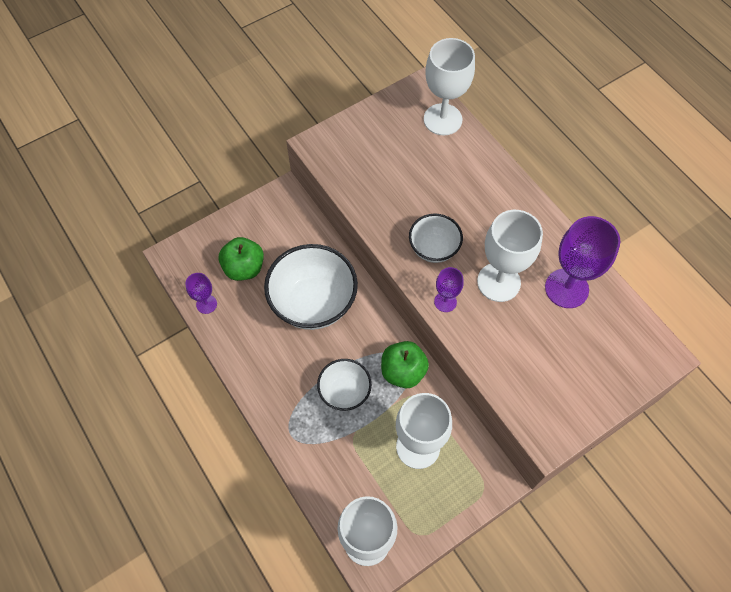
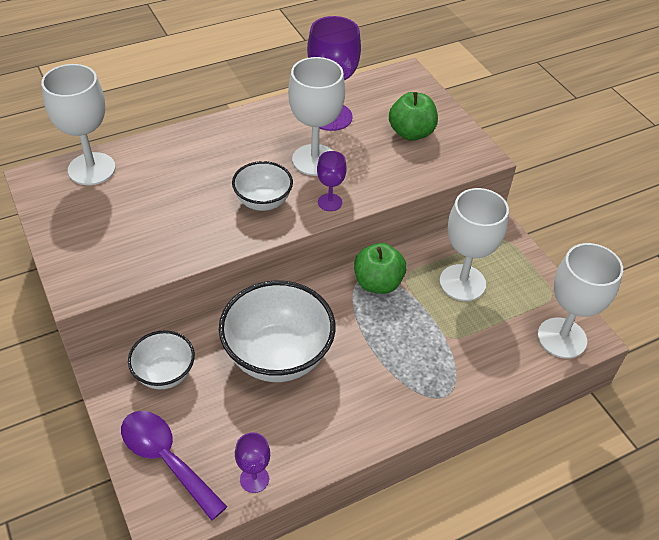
camera: 85 degrees left, 15 degrees down
(218, 246) = (166, 459): none -> purple spoon
(244, 268) = (209, 429): green apple -> green apple (411, 133)
(345, 392) = (396, 338): white bowl -> white bowl (165, 374)

